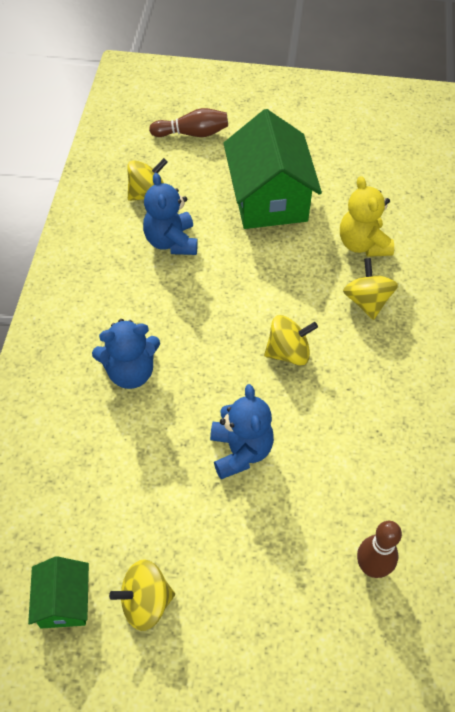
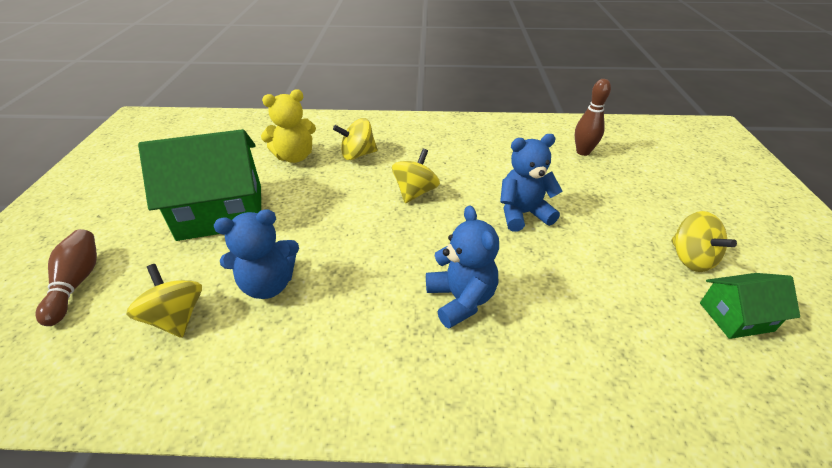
camera: 95 degrees left, 15 degrees down
(288, 352) = (415, 192): yellow spinning top -> yellow spinning top turned 45 degrees clockwise

